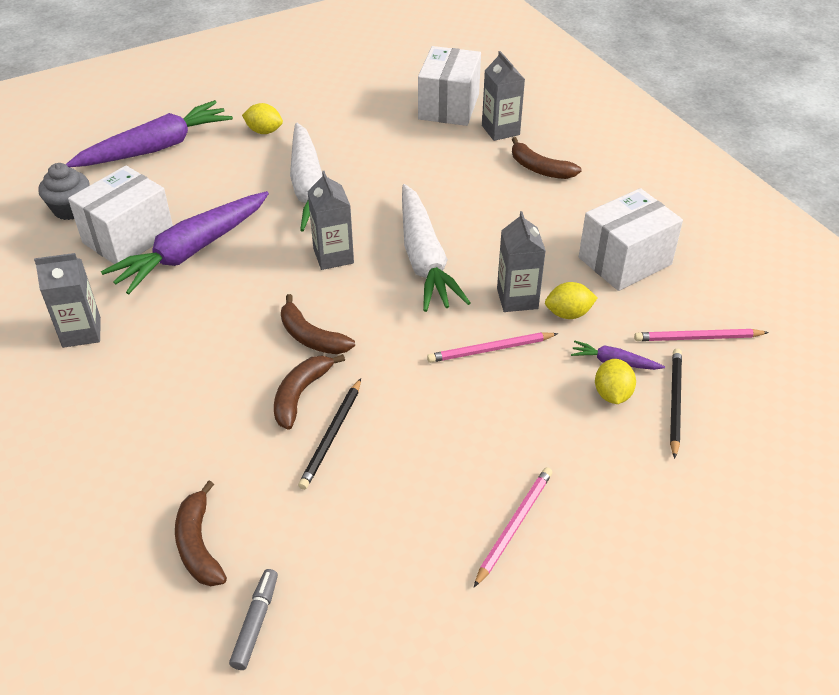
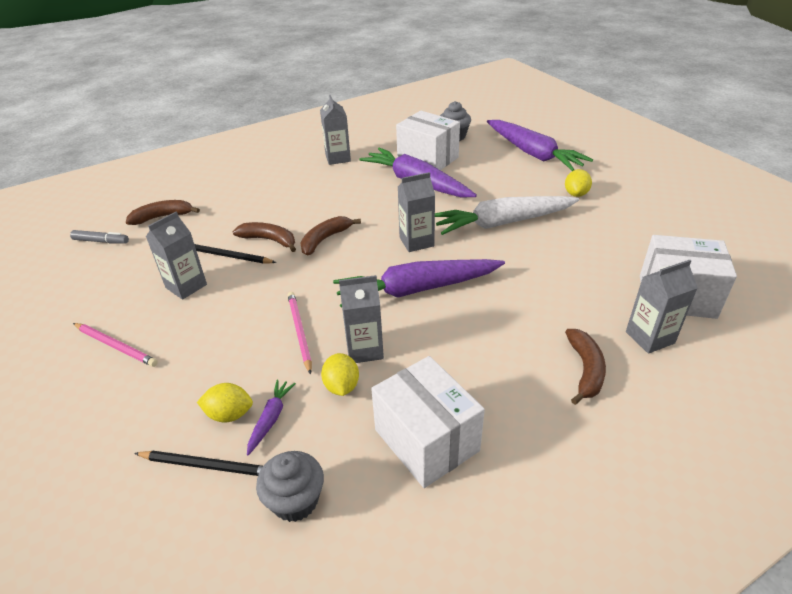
camera: 90 degrees right, 5 degrees down
(396, 473) = (186, 286): none -> grey carton
(424, 259) = (417, 289): white carrot -> purple carrot
(540, 168) = (585, 370): brown banana -> brown banana turned 150 degrees clockwise
(698, 338) = (295, 501): pink pencil -> grey cupcake

